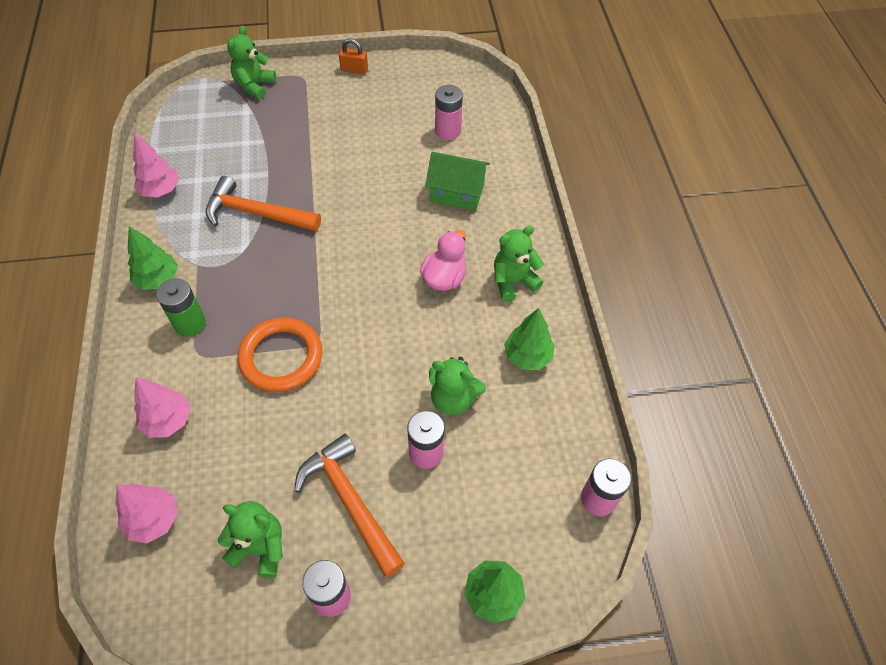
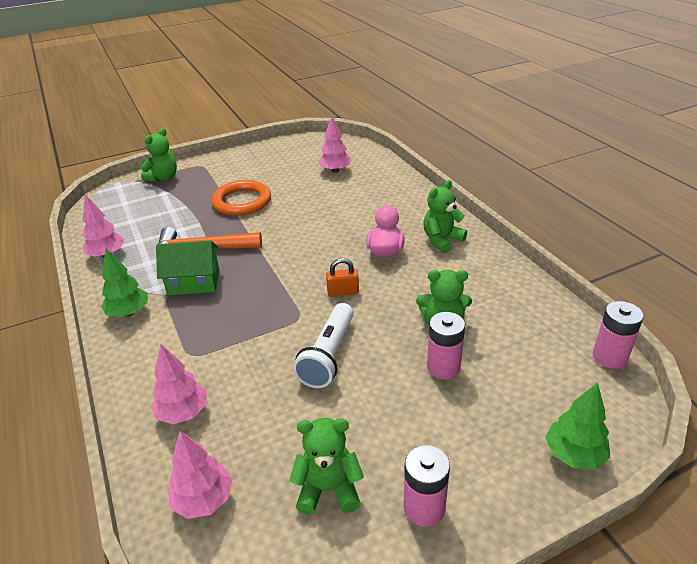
camera: 15 degrees left, 20 degrees down
(190, 323) = (173, 335): green battery -> none
(254, 86) = (163, 178): green teddy bear -> green teddy bear turned 150 degrees counterclockwise
(281, 357) = (273, 336): orange ring -> orange ring (242, 201)
(324, 399) = (328, 355): none -> white flashlight
(350, 501) = (396, 423): orange hammer -> none
(354, 70) = (241, 154): orange padlock -> orange padlock (343, 292)
(448, 131) = (335, 170): pink battery -> pink tree
(457, 192) = (363, 201): green house -> green house (194, 282)
(527, 356) = (485, 281): green tree -> none

